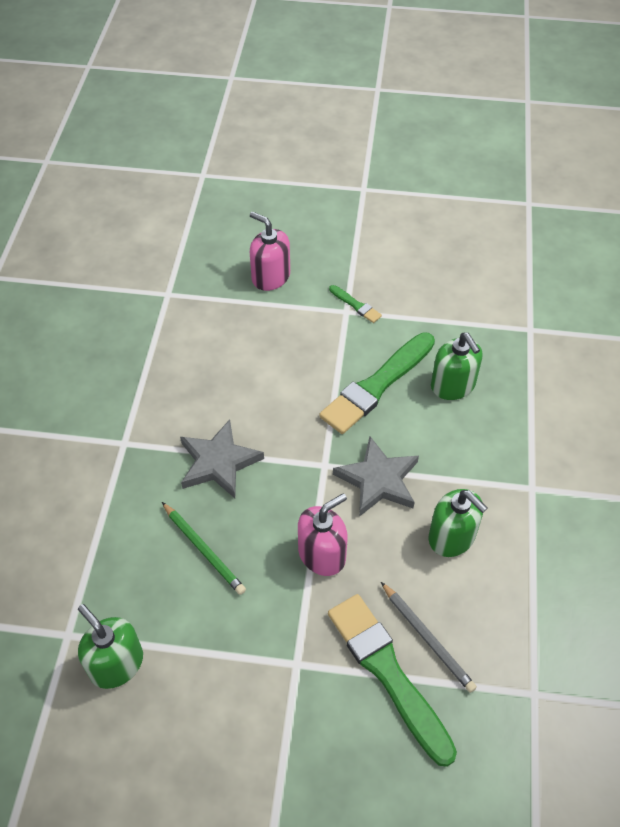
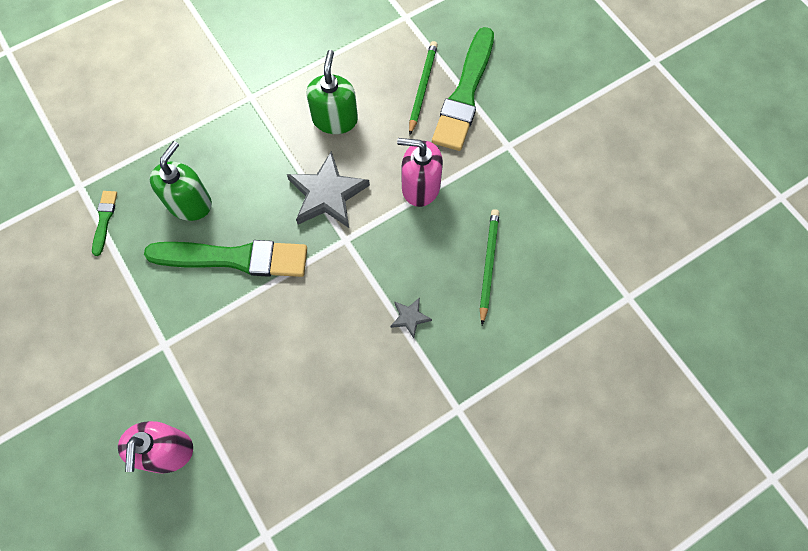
camera: 130 degrees left, 15 degrees up
(116, 664) = (613, 248): green soap dispenser -> none
(218, 462) = (410, 317): grey star -> grey star, size x0.47
(356, 305) = (149, 342): green brush -> green brush (104, 220)
(427, 638) = (422, 88): grey pencil -> green pencil

